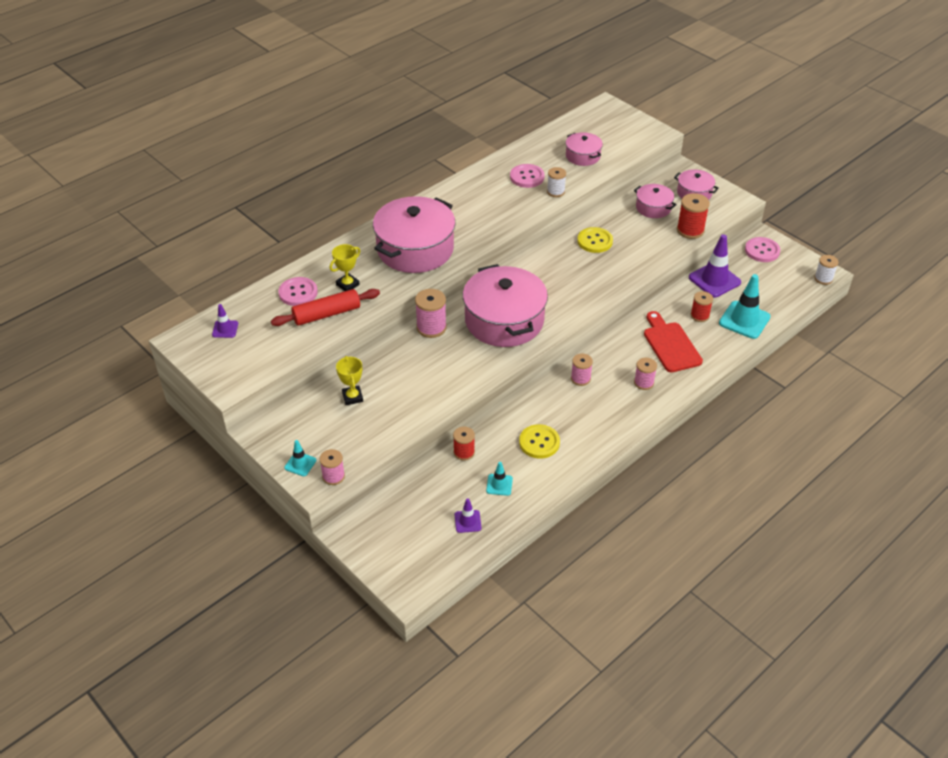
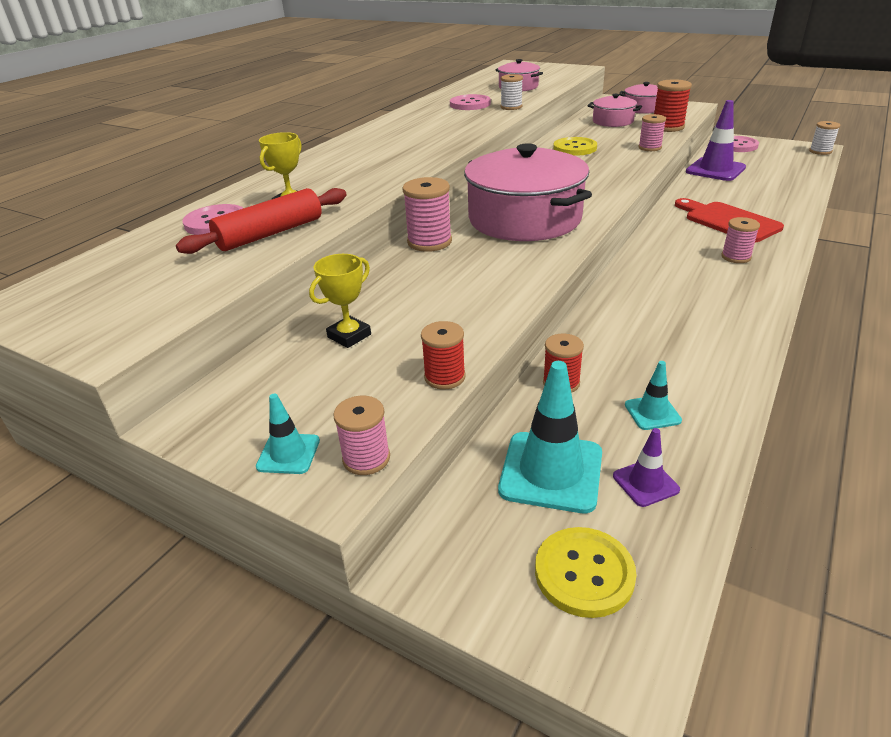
camera: 15 degrees left, 10 degrees down
(225, 329) = (95, 278): purple traffic cone -> none
(352, 397) = (349, 336): yellow trophy -> yellow trophy turned 75 degrees clockwise
(415, 249) = (372, 163): pink pot -> none
(539, 442) = (664, 345): yellow button -> yellow button (584, 573)
(580, 378) = (654, 269): pink spool -> pink spool (649, 148)
(699, 315) = (732, 195): red spool -> red spool (444, 377)
(744, 320) = (783, 189): turquoise traffic cone -> turquoise traffic cone (551, 471)

